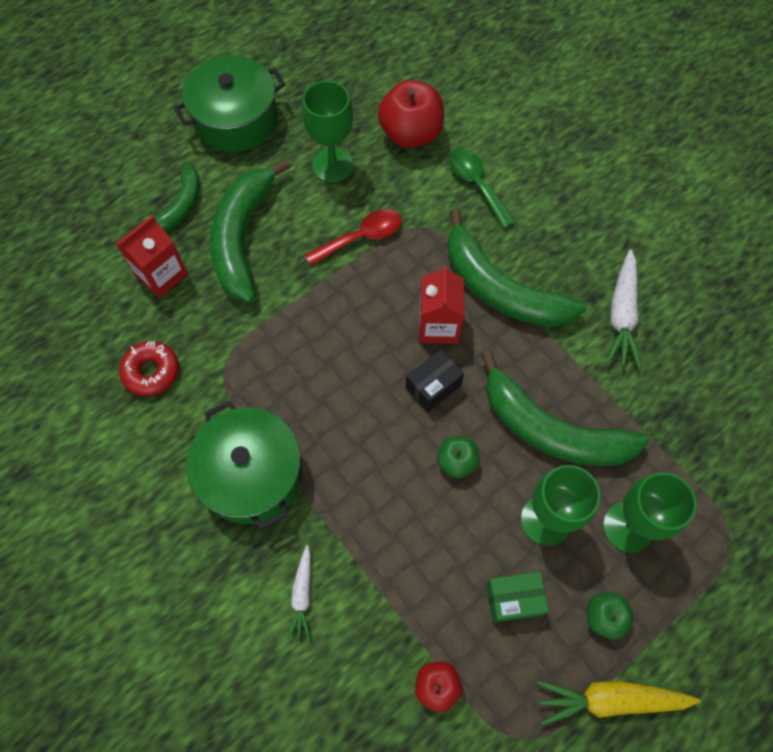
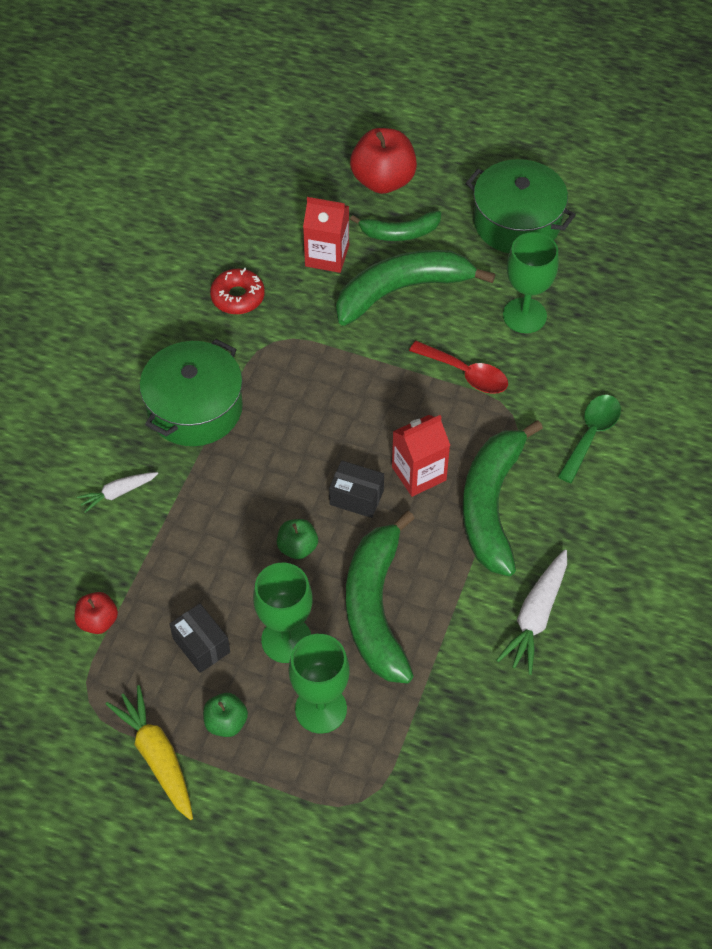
camera: 60 degrees right, 10 degrees down
(411, 134) = (606, 357): red apple -> red apple (383, 181)
(513, 599) = (201, 645): green box -> black box
(622, 315) = (535, 617): white carrot -> white carrot turned 45 degrees counterclockwise

